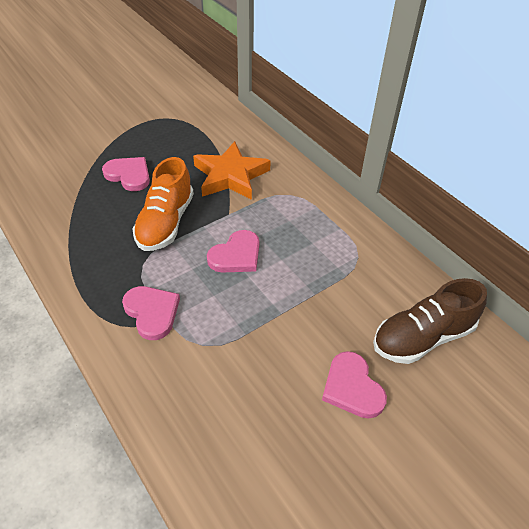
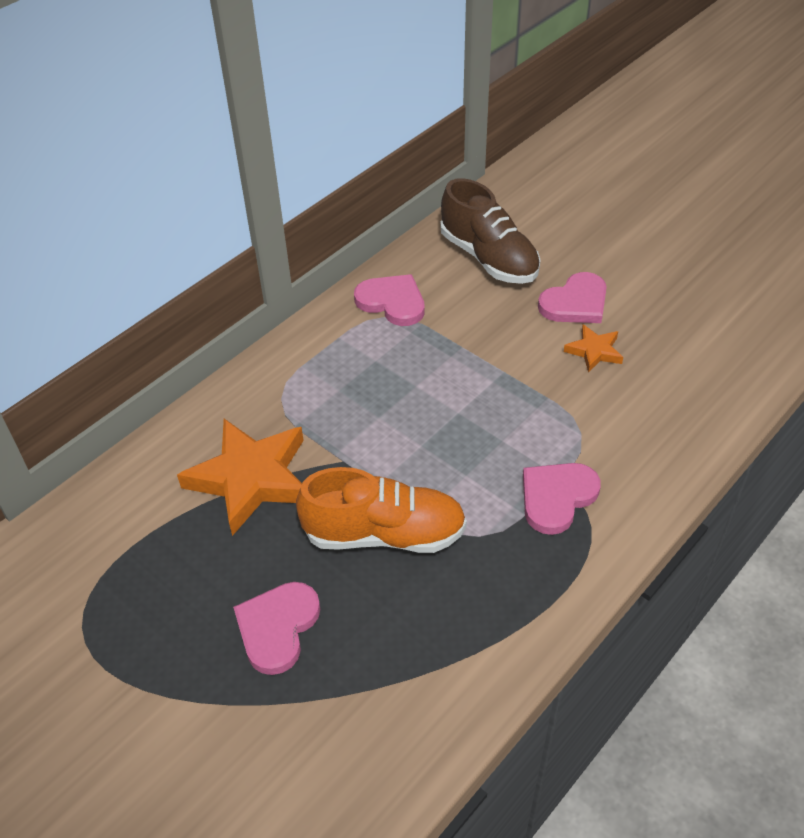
camera: 100 degrees left, 0 degrees up
(236, 255) = (424, 433): pink heart -> pink heart (392, 302)
(287, 383) = (594, 351): none -> orange star

